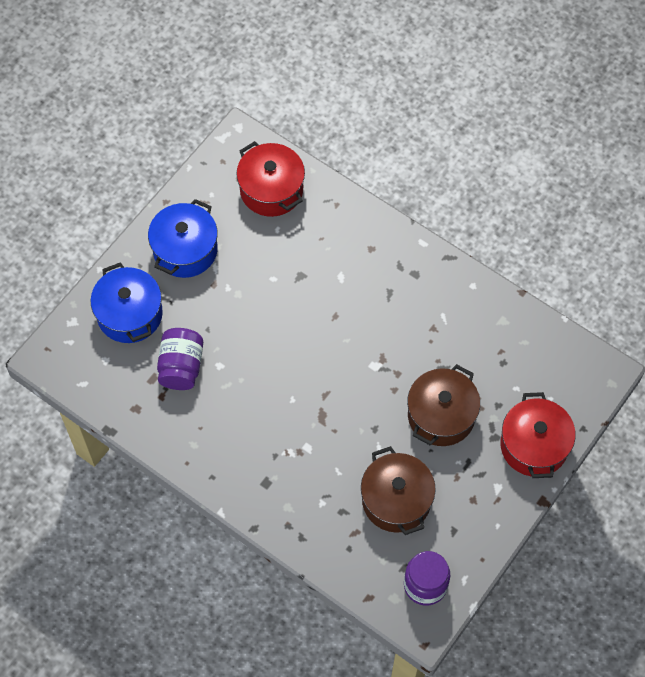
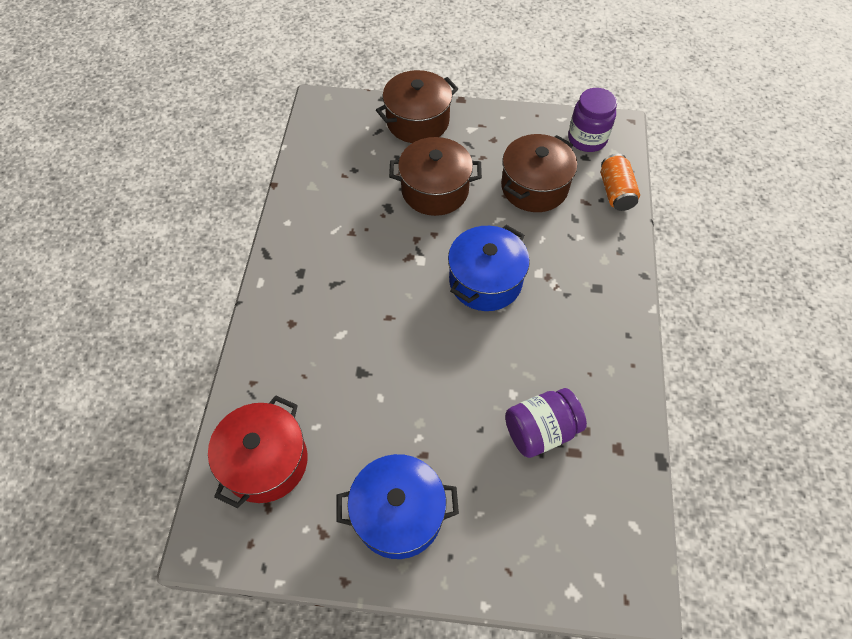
camera: 120 degrees left, 5 degrees down
(130, 314) = (518, 527): blue pot -> blue pot (485, 281)
(349, 567) = (616, 192): none -> orange can
(534, 445) = (417, 121): red pot -> brown pot

